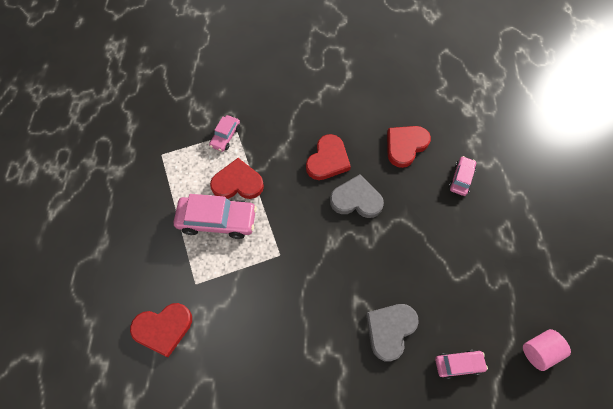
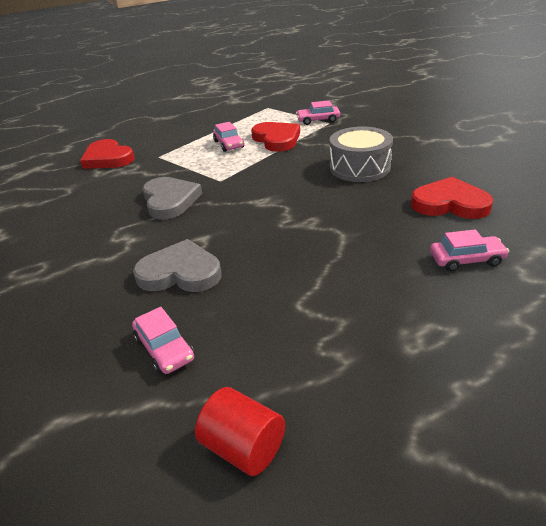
camera: 65 degrees right, 30 degrees down
(217, 220) = (228, 144): pink car -> pink car, size x0.55
(328, 160) = (360, 168): red heart -> grey drum
(356, 199) = (332, 197): grey heart -> grey heart (170, 201)
(539, 351) = (243, 447): pink cylinder -> red cylinder

